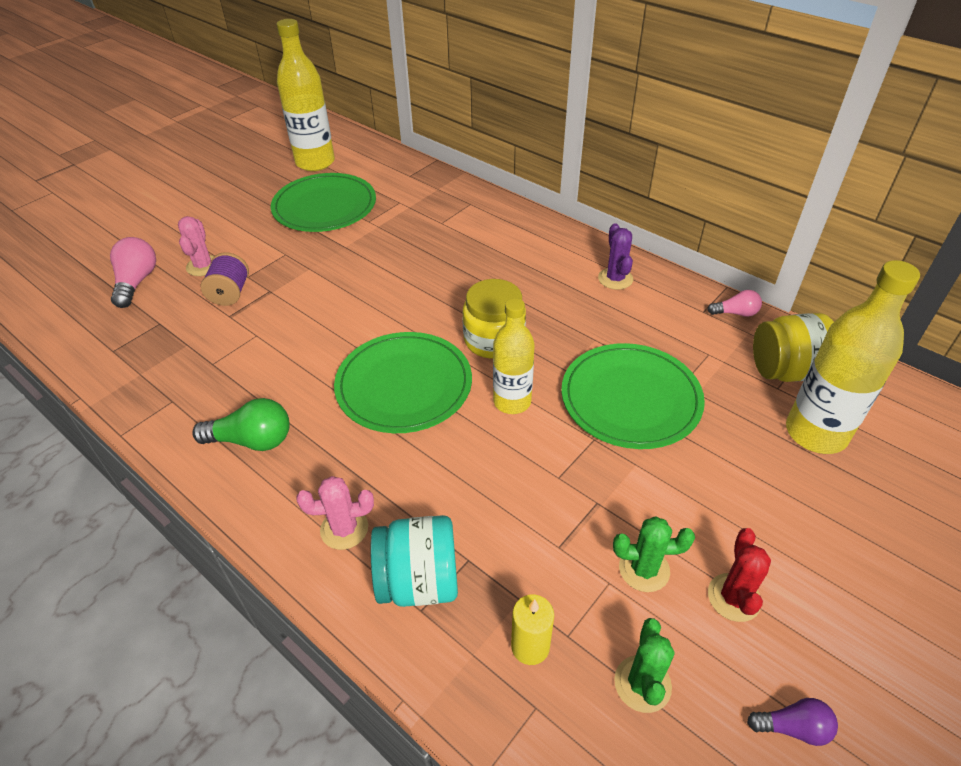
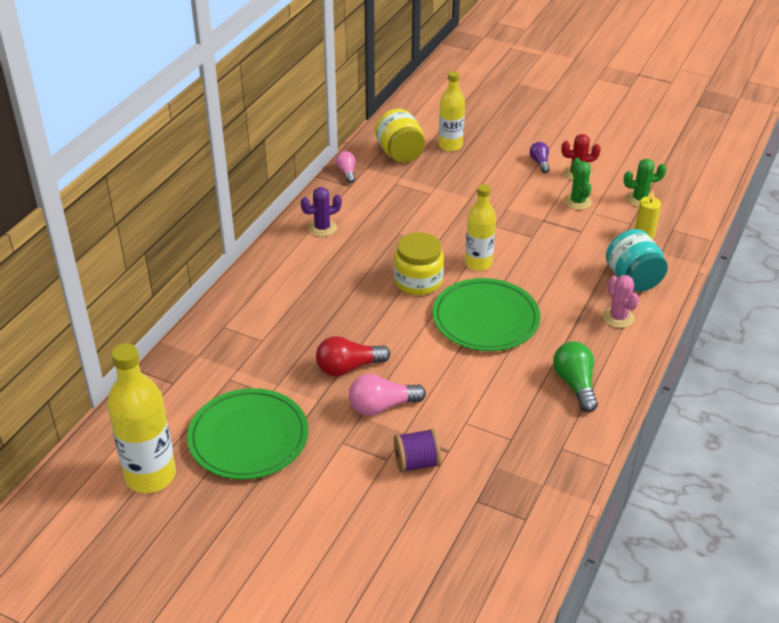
camera: 105 degrees left, 5 degrees down
(137, 282) = (424, 549): pink light bulb -> pink light bulb (382, 406)
(203, 266) = (381, 502): pink cactus -> none
(377, 269) = (348, 367): none -> red light bulb
(630, 398) = (452, 213): green plate -> none
(792, 727) = (632, 159): purple light bulb -> purple light bulb (540, 163)
(815, 433) = (450, 145): yellow bottle -> yellow bottle, size x0.66

